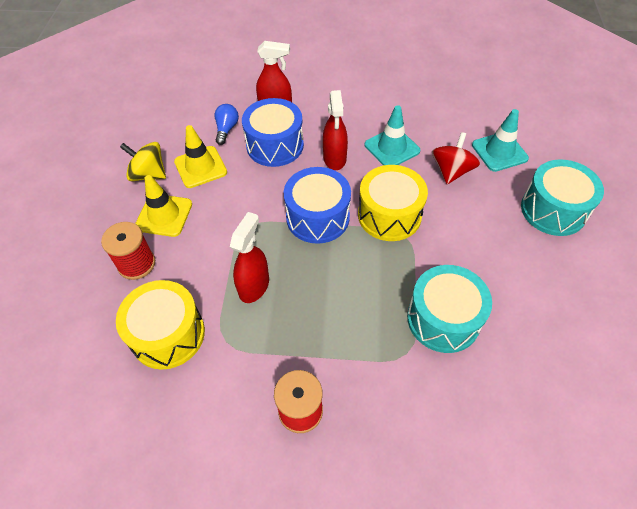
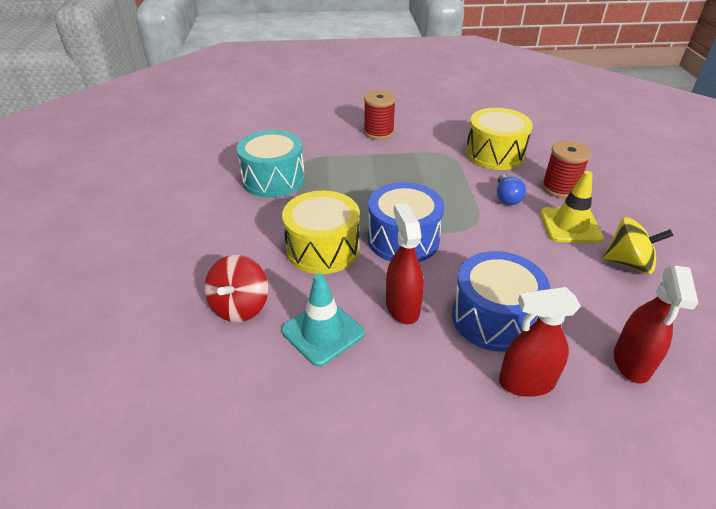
camera: 170 degrees right, 15 degrees down
(200, 167) = (573, 278): yellow traffic cone -> none
(226, 129) = (580, 336): blue light bulb -> blue light bulb (507, 198)
(254, 286) = (443, 184): red spray bottle -> red spray bottle (631, 363)
(499, 152) = (160, 343): turquoise traffic cone -> none
(553, 210) = (125, 272): turquoise drum -> none

